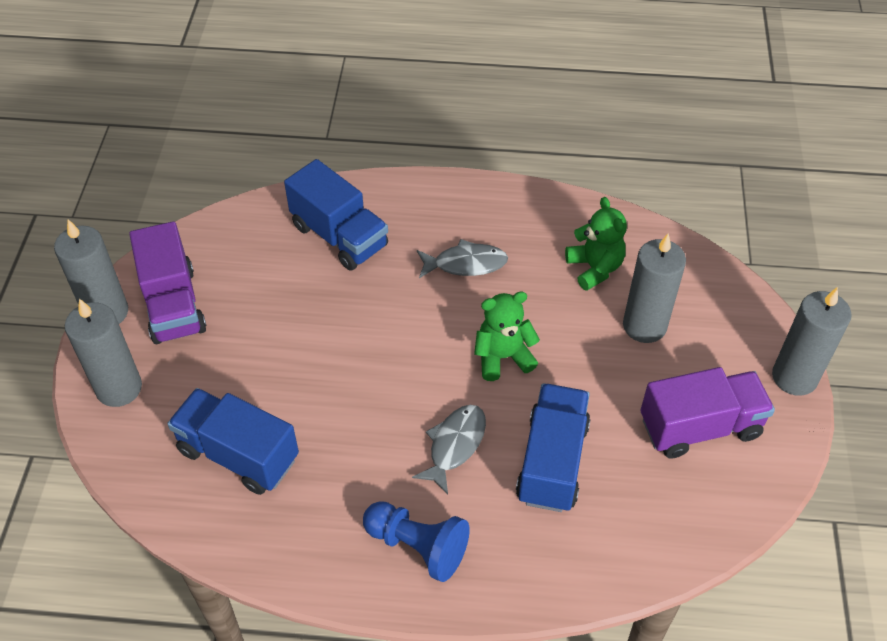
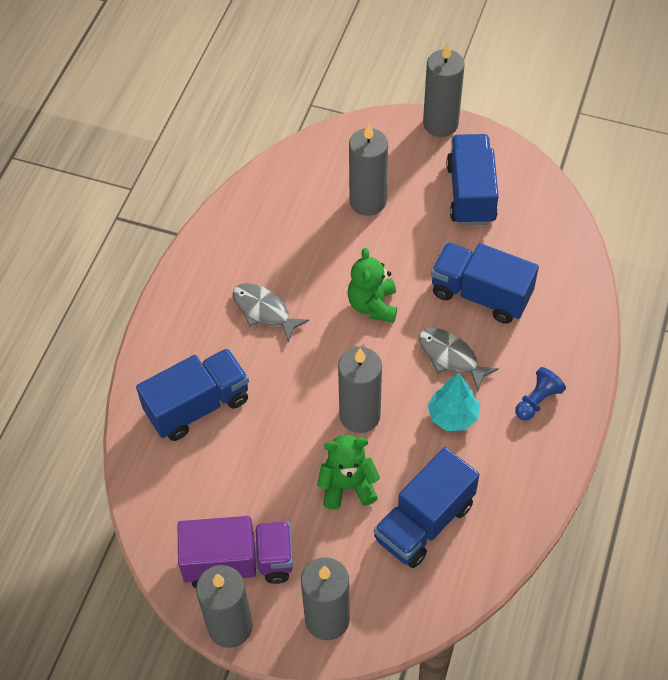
camera: 75 degrees left, 5 degrees up
(358, 371) = (360, 415): none -> grey candle
(376, 460) = (453, 416): none -> turquoise tree
(417, 546) = (537, 400): blue pawn -> blue pawn, size x0.65
(466, 264) = (264, 311): grey fish -> grey fish turned 60 degrees counterclockwise
(594, 268) = (298, 219): green teddy bear -> green teddy bear (347, 486)
(700, 427) = (470, 193): purple truck -> blue truck

